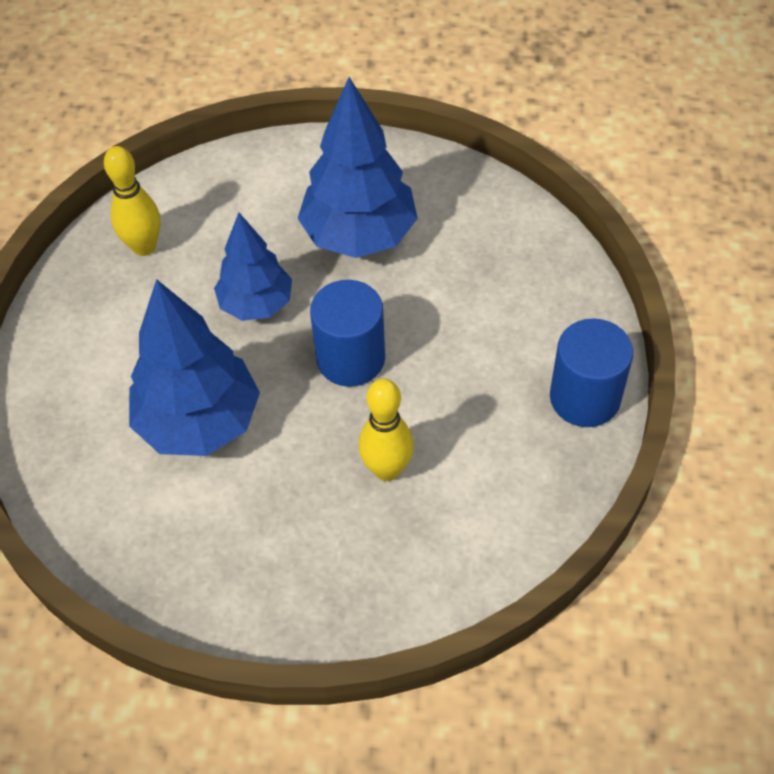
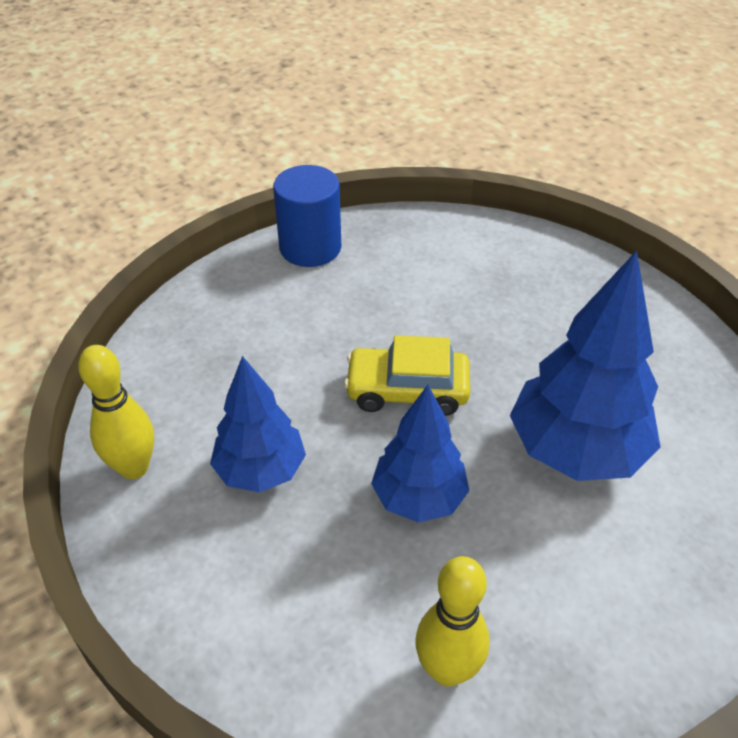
camera: 130 degrees left, 10 degrees down
(350, 359) = (407, 390): blue cylinder -> yellow car
(359, 236) = (261, 471): blue tree -> blue tree, size x0.64
(387, 469) = (479, 312): yellow bowling pin -> yellow bowling pin (134, 467)

